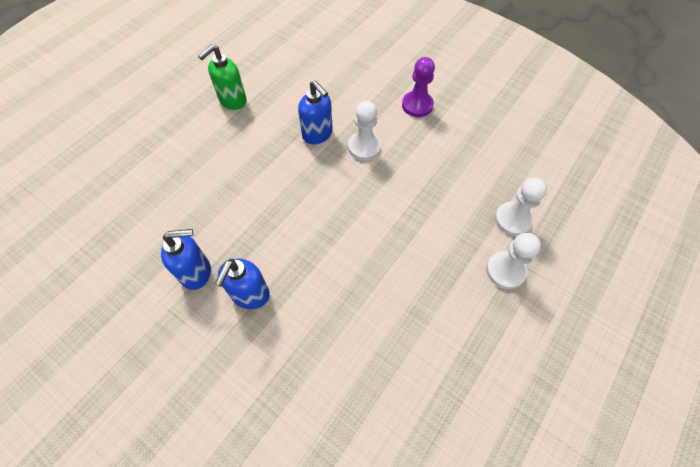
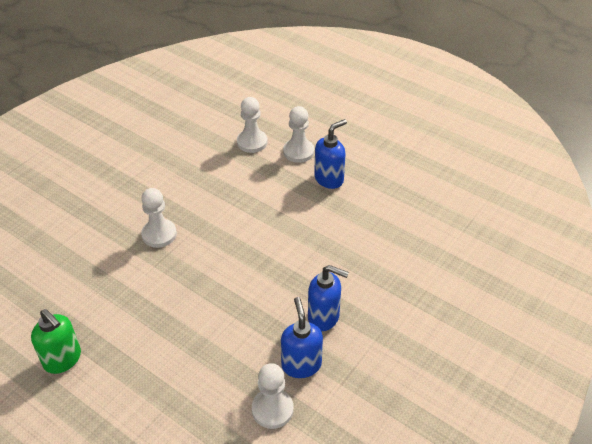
camera: 90 degrees left, 15 degrees down
(154, 248) = (272, 409): none -> white pawn
(317, 134) = (134, 273): blue soap dispenser -> blue soap dispenser (329, 179)
(417, 105) = (110, 192): purple pawn -> none

